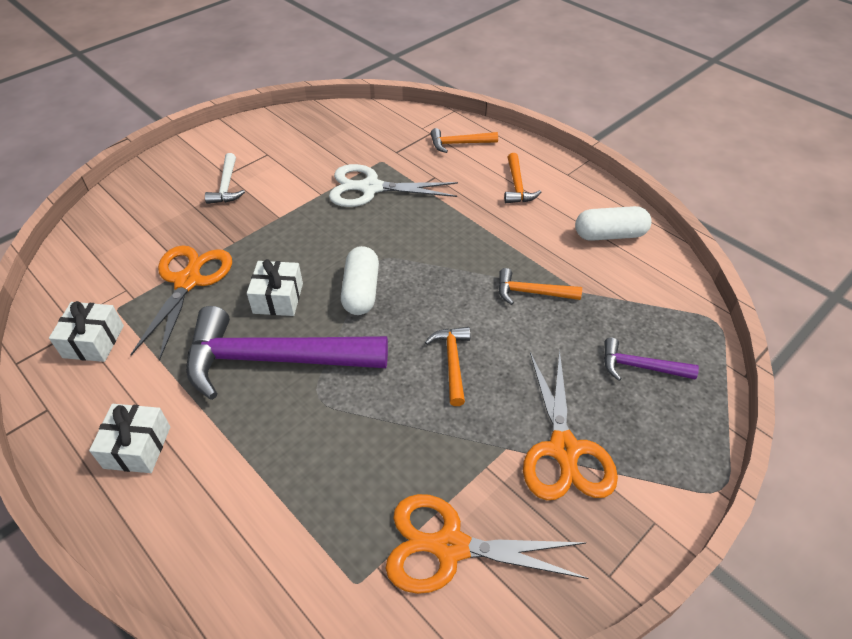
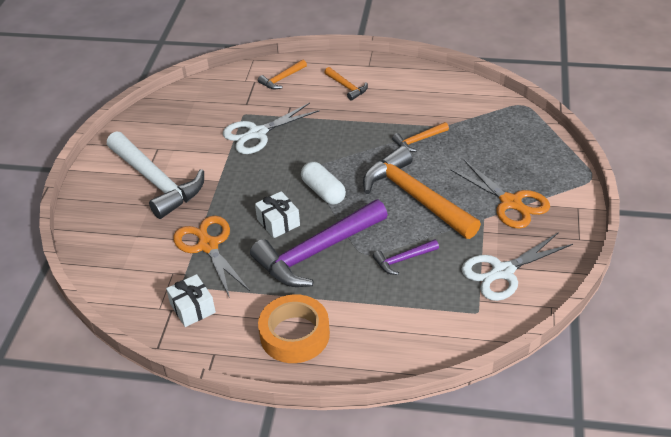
camera: 35 degrees left, 5 degrees down
(137, 447) = (294, 334): white gift -> orange tape
(227, 186) = (156, 181): white hammer -> white hammer, size x2.19
(450, 547) = (502, 272): orange scissors -> white scissors
(452, 362) = (415, 197): orange hammer -> orange hammer, size x2.19
(610, 235) = (428, 88): white capsule -> none
(640, 367) = (508, 146): purple hammer -> purple hammer (403, 260)

